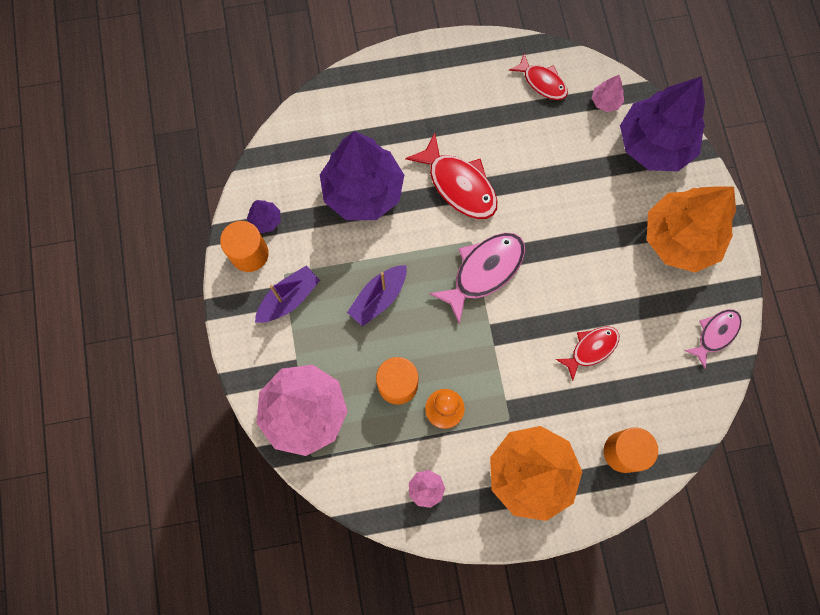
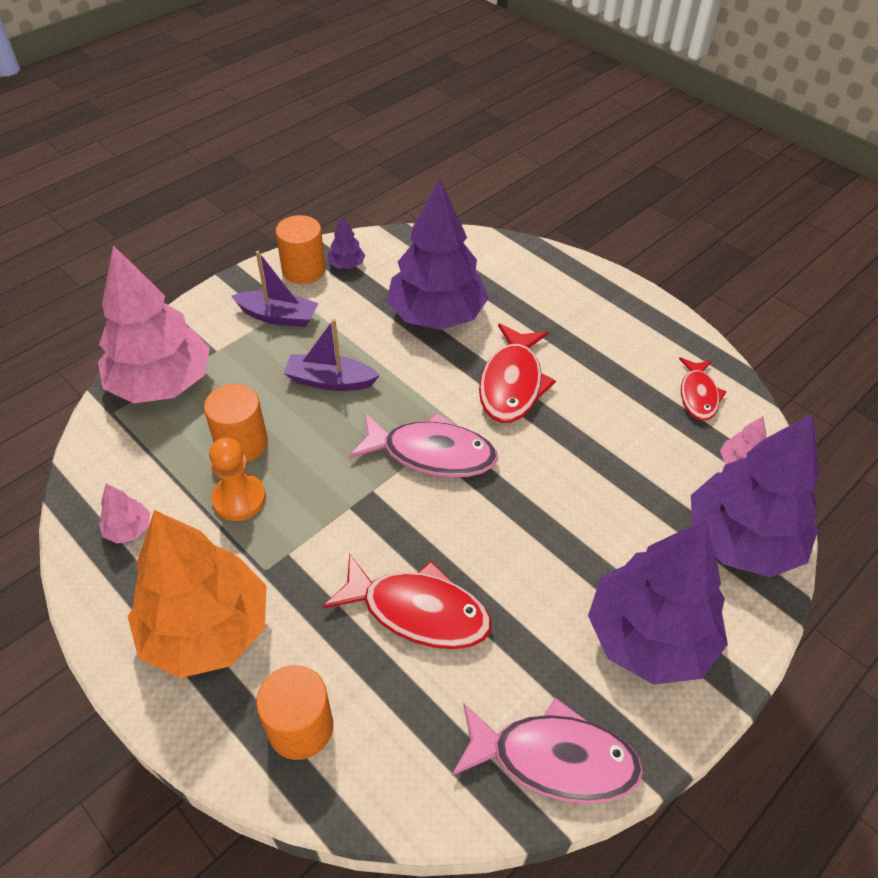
camera: 55 degrees right, 25 degrees down
(591, 349) = (418, 611): red fish -> red fish, size x1.61
(680, 238) = (649, 637): orange tree -> purple tree
(715, 334) = (554, 759): pink fish -> pink fish, size x1.61

